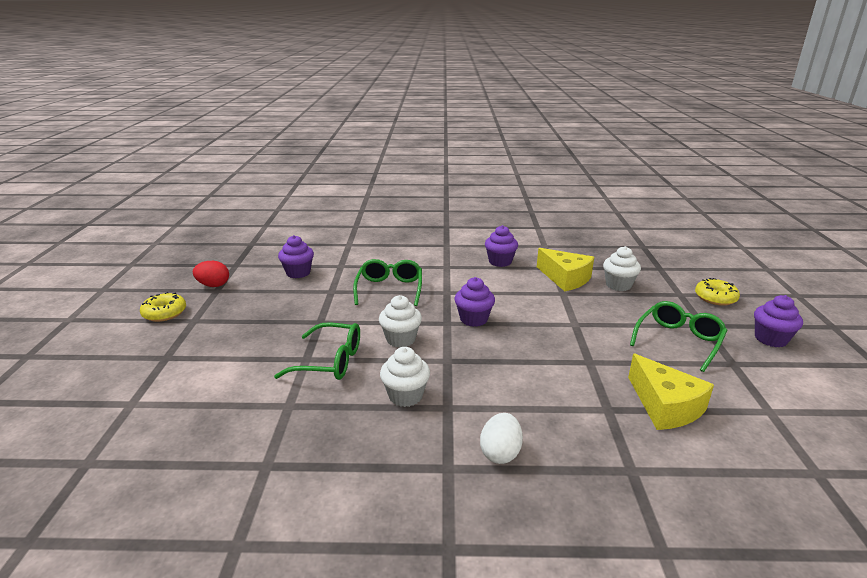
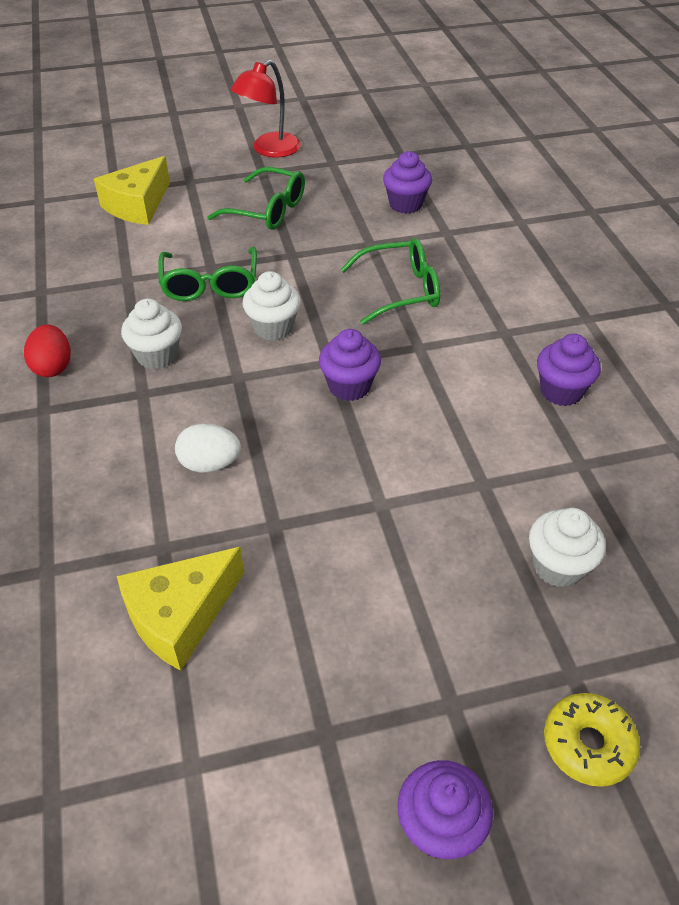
camera: 75 degrees right, 20 degrees up
(164, 313) = (269, 150): yellow donut -> red lamp
(213, 285) = (342, 157): red egg -> red egg (53, 367)
(500, 453) = (68, 447): white egg -> white egg (210, 464)
(565, 278) = (543, 484): yellow cheese -> yellow cheese (138, 205)
(678, 340) = (377, 653): green glasses -> green glasses (268, 210)

